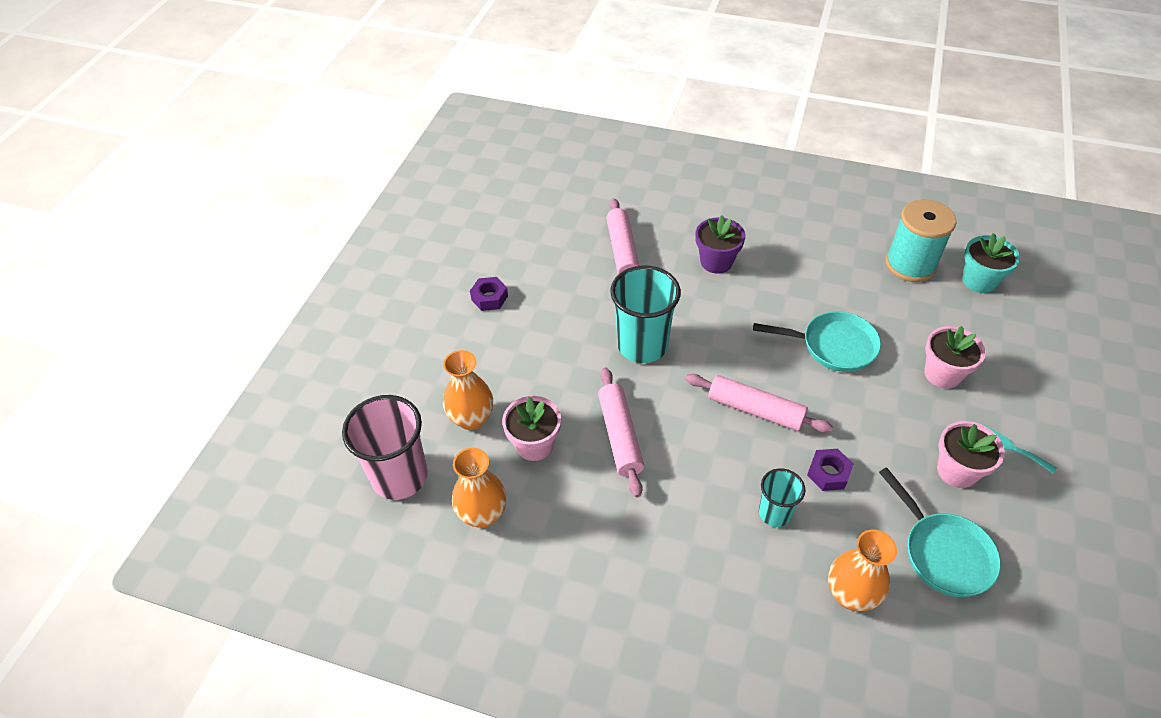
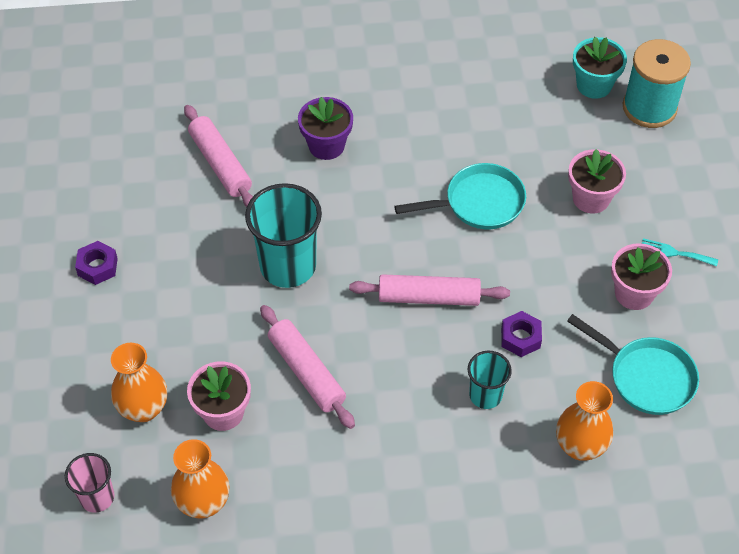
camera: 25 degrees left, 5 degrees up
(399, 476) = (97, 497): pink cup -> pink cup, size x0.55
(910, 264) = (523, 87): turquoise spool -> turquoise spool (649, 108)

